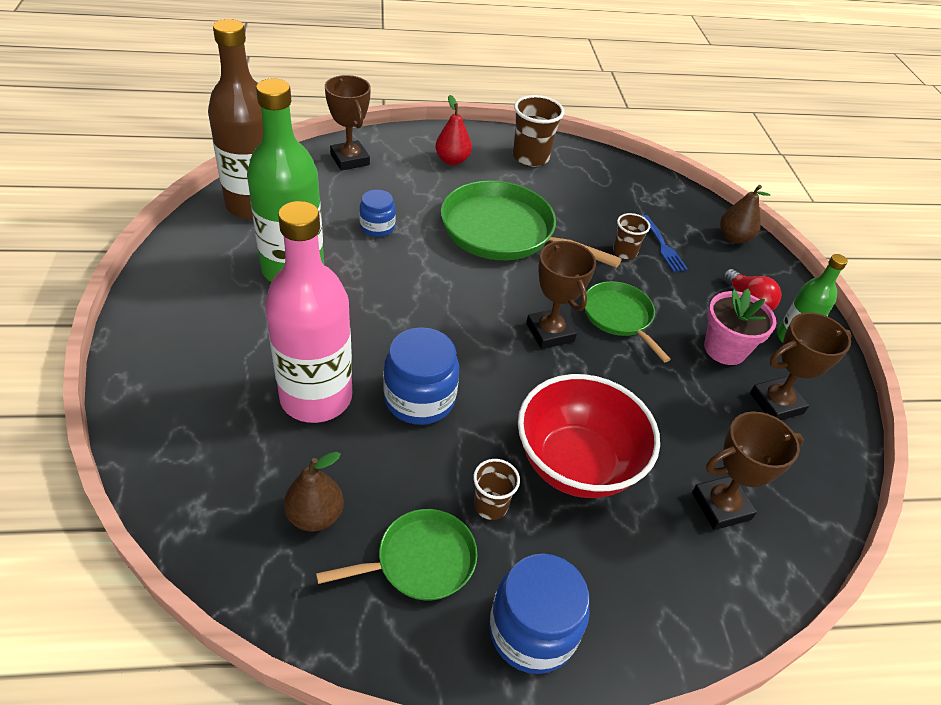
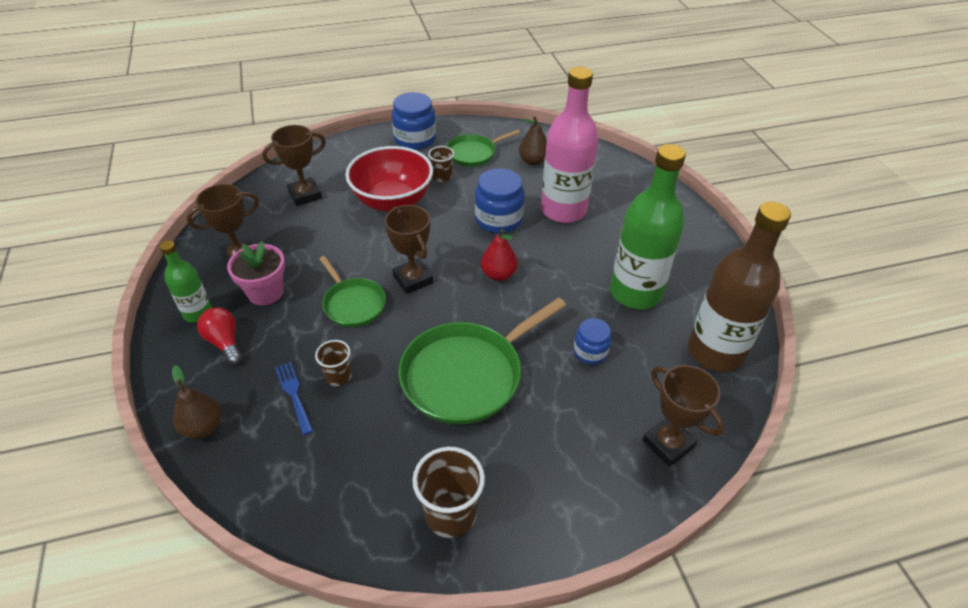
camera: 175 degrees right, 0 degrees up
(452, 160) = (550, 477): red pear -> red pear (498, 274)
(503, 231) = (466, 375): green pan -> green pan turned 120 degrees clockwise

